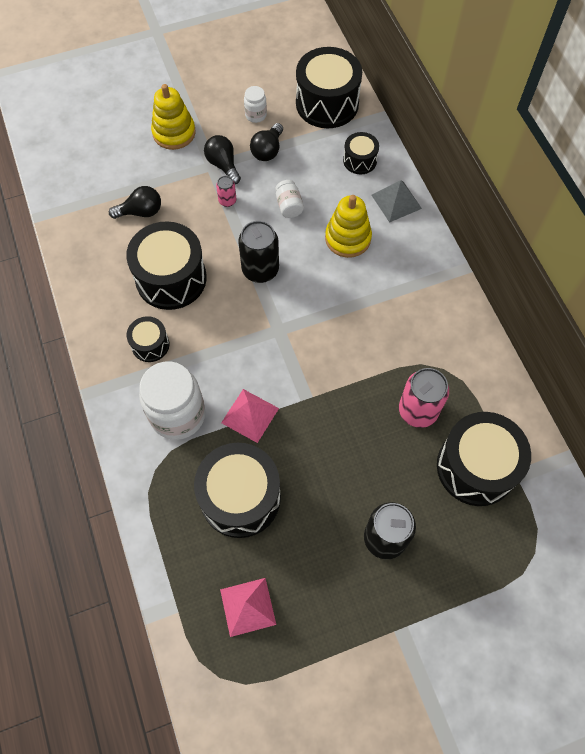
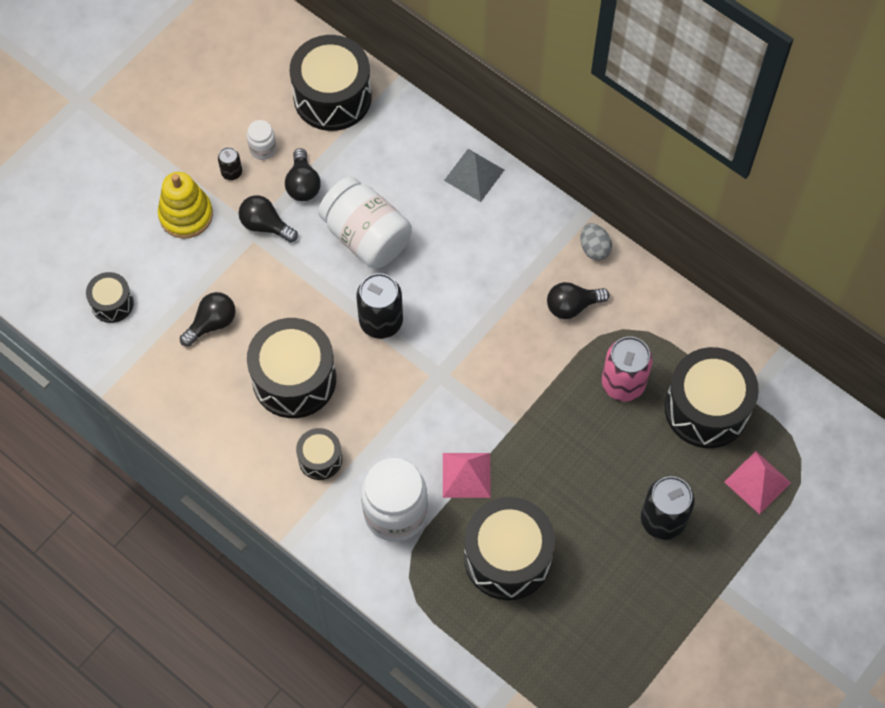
camera: 30 degrees left, 0 degrees up
(224, 120) = (232, 172): none -> black can
(227, 201) = (297, 264): pink can -> none
(248, 606) = (577, 650): pink pyramid -> pink pyramid (757, 482)
(289, 206) = (366, 236): white jar -> white jar, size x2.13
(348, 238) = (449, 241): yellow stacking toy -> none
(360, 160) = (408, 147): black drum -> black drum (112, 303)
(413, 331) = (572, 306): none -> black light bulb
(457, 297) = (594, 248): none -> grey egg

